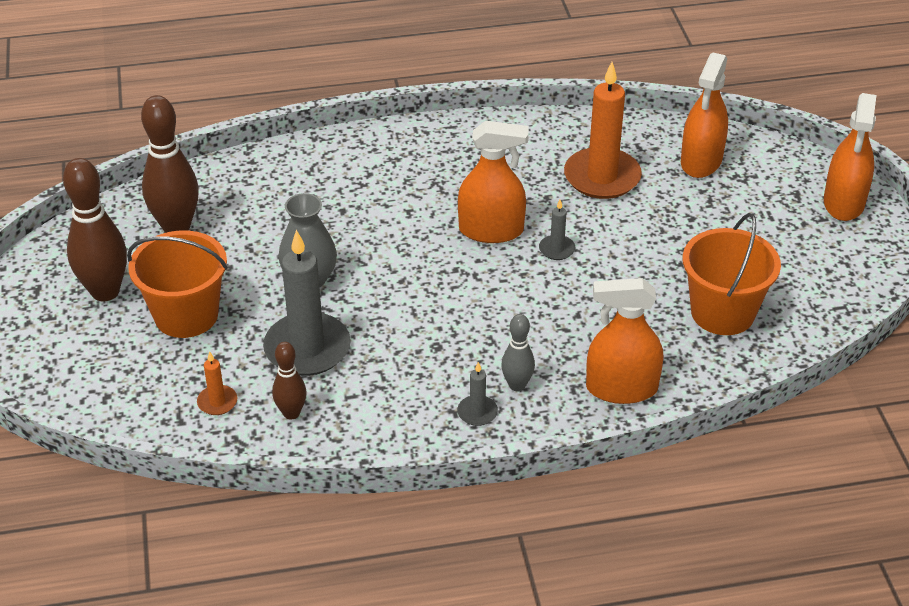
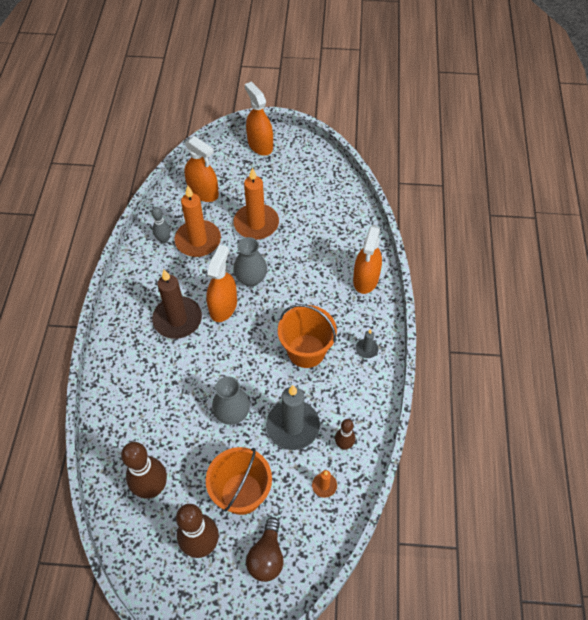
camera: 75 degrees left, 15 degrees up
(97, 360) = (267, 556): none -> brown light bulb
(448, 189) = (177, 319): none -> brown candle
(517, 385) = (351, 325): grey bowling pin -> grey bowling pin (164, 240)
(556, 249) = (251, 279): grey candle -> grey vase
(669, 233) = (256, 224): none -> orange candle
(722, 313) = (324, 220): orange bucket -> orange bucket (306, 351)
(844, 203) = (260, 145): orange spray bottle -> orange spray bottle turned 150 degrees counterclockwise

